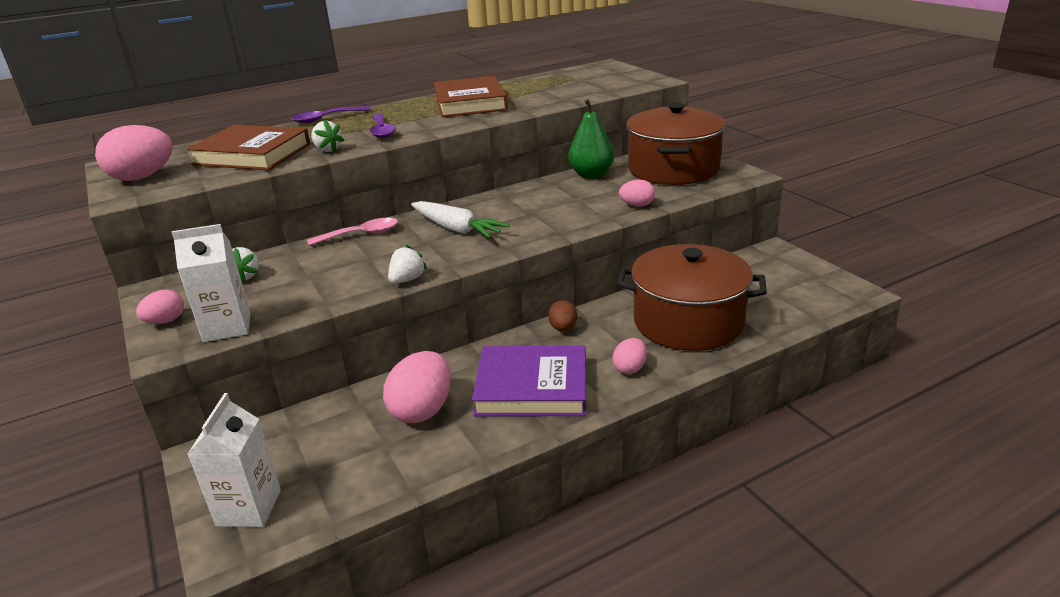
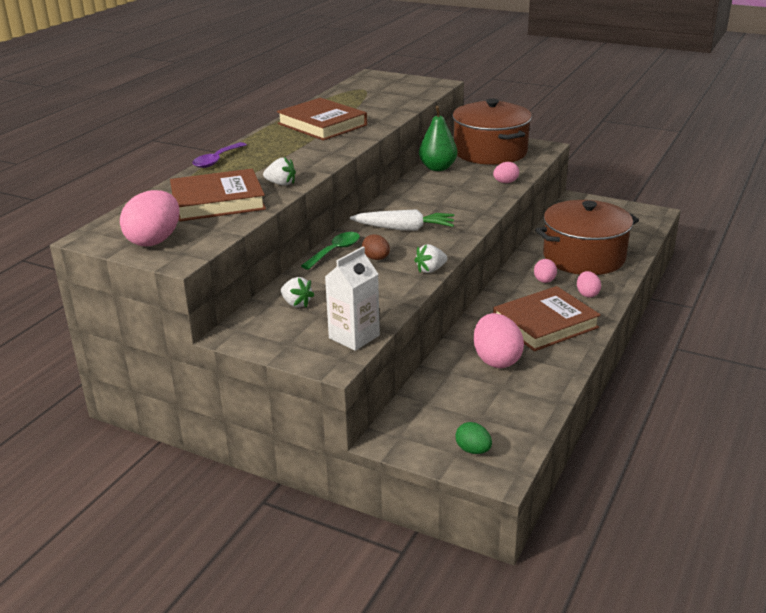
camera: 35 degrees left, 0 degrees up
(166, 321) = (294, 349): pink egg -> pink egg (544, 281)
(249, 508) = (473, 450): white carton -> green egg
(361, 235) = (335, 251): pink spoon -> green spoon
(382, 131) = (295, 160): purple spoon -> none
(407, 280) = (430, 270): white strawberry -> white strawberry turned 120 degrees counterclockwise
(532, 387) = (545, 324): purple book -> brown book
(563, 328) = (513, 284): brown egg -> brown egg (376, 258)

